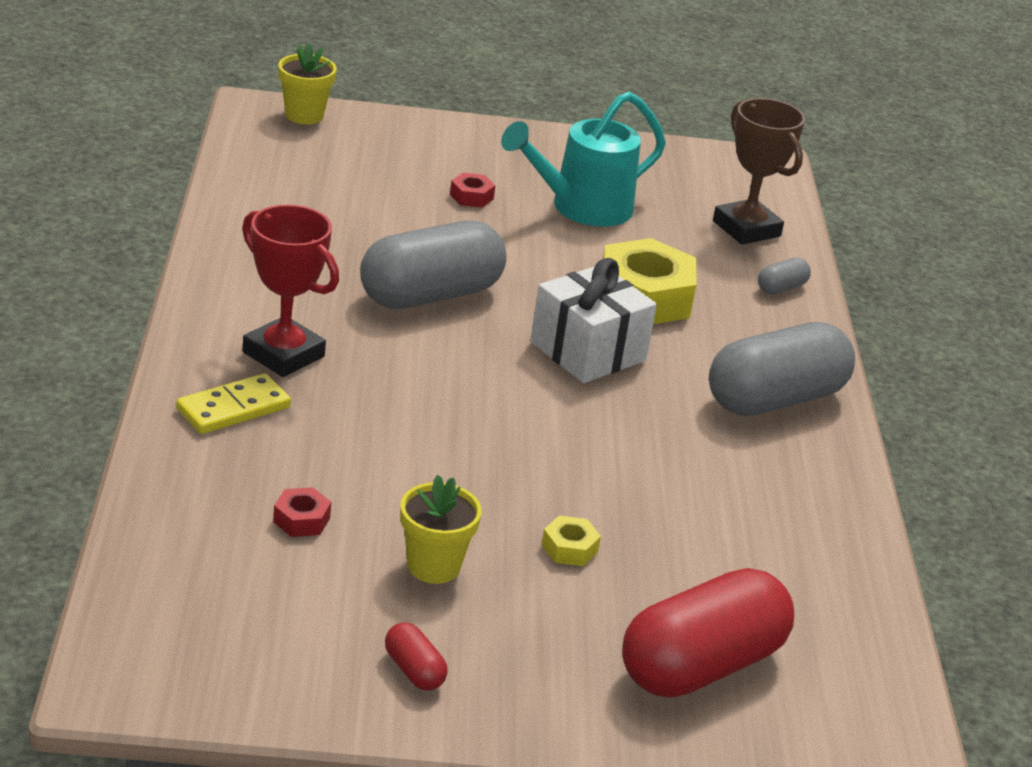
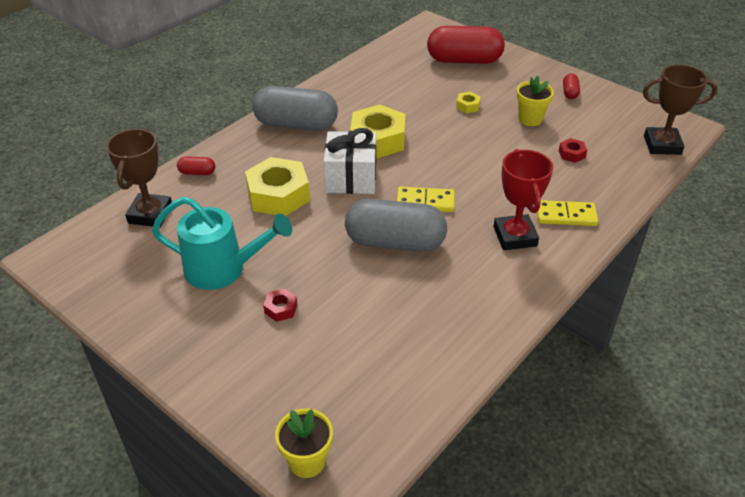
camera: 135 degrees left, 10 degrees up
(146, 609) = (662, 145): none -> brown trophy
(450, 356) = (425, 201): none -> yellow domino
(629, 422) = (378, 140): none -> yellow nut
(781, 288) = (197, 172): grey capsule -> red capsule

